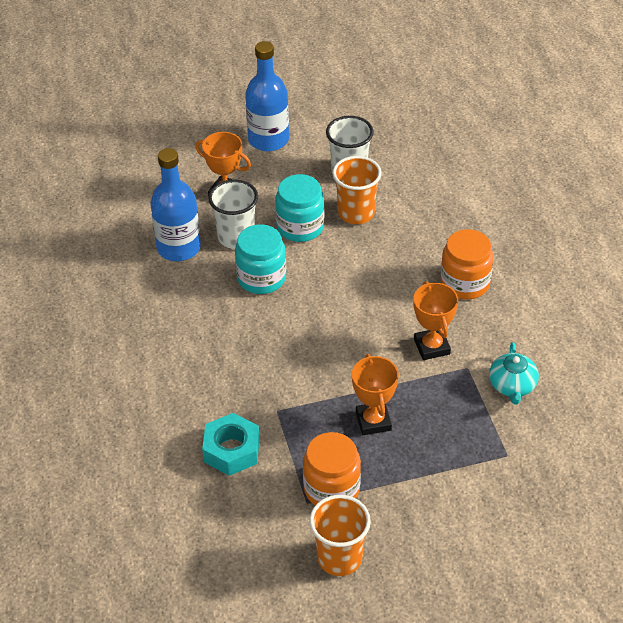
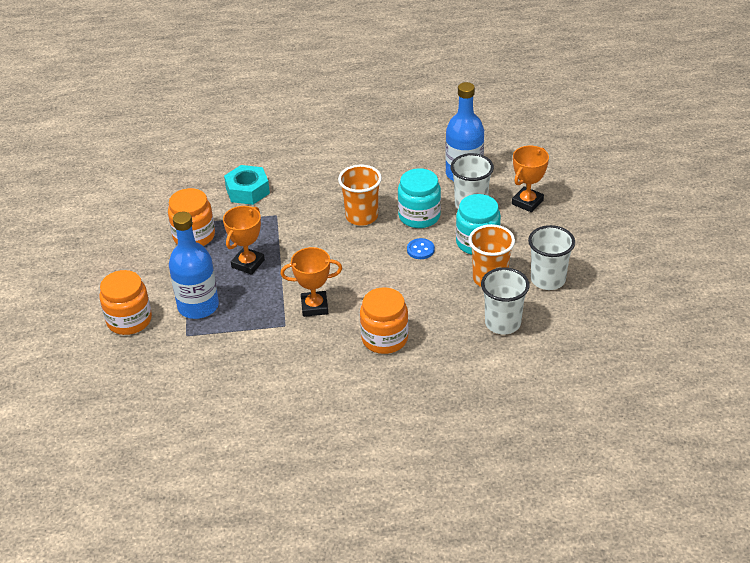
camera: 100 degrees right, 5 degrees down
(268, 140) = (599, 232): blue bottle -> blue bottle (198, 306)
(320, 270) = (420, 250): none -> blue button
(339, 558) = (134, 234): orange cup -> orange cup (361, 216)
(373, 421) = (248, 264): orange trophy -> orange trophy turned 60 degrees counterclockwise
(419, 199) = (502, 323): none -> white cup
(498, 519) = (129, 320): none -> orange jar
(512, 386) = (256, 350): turquoise teapot -> none

